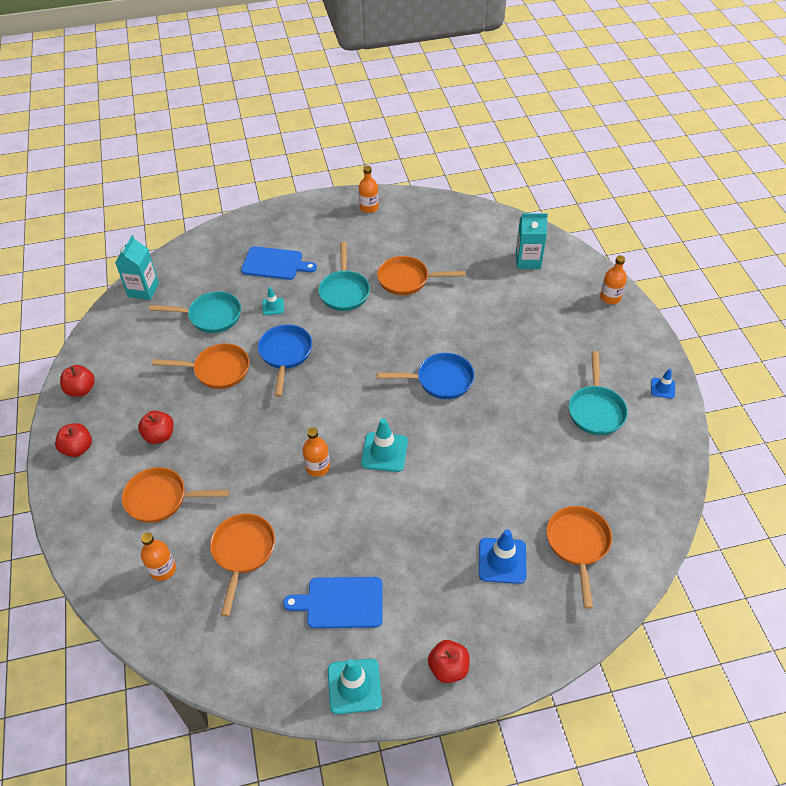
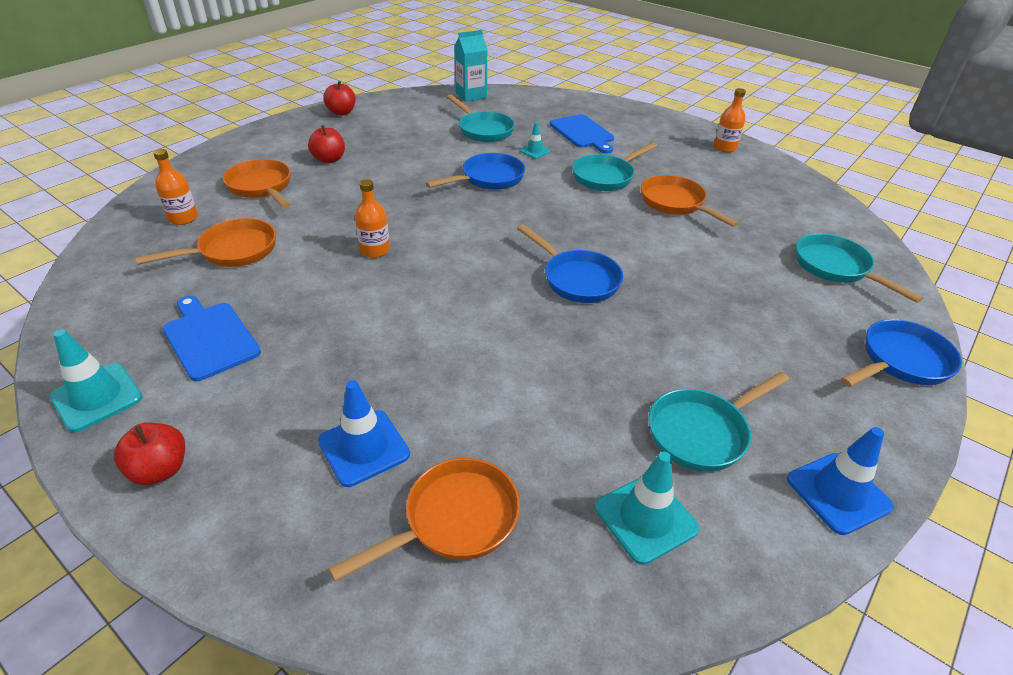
camera: 50 degrees right, 10 degrees down
(78, 448) = (282, 134): red apple -> none
(217, 370) = (429, 155): orange pan -> none
(384, 452) = (436, 283): turquoise traffic cone -> turquoise traffic cone (645, 518)
(528, 260) = (835, 268): turquoise carton -> turquoise pan
(610, 297) = (901, 361): orange bottle -> blue pan
(662, 388) = (838, 493): blue traffic cone -> blue traffic cone, size x1.76

